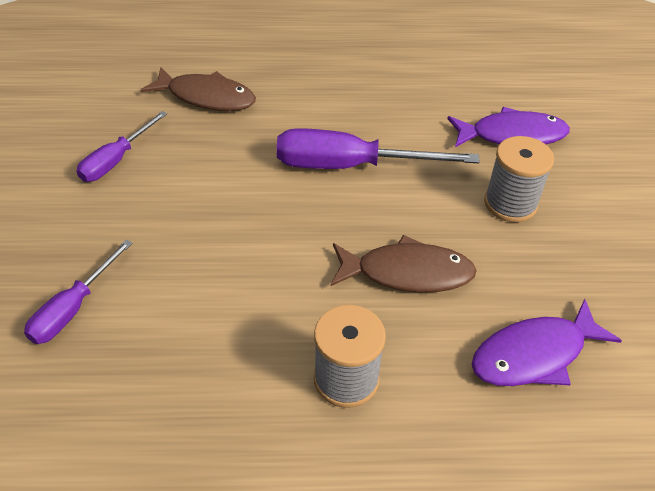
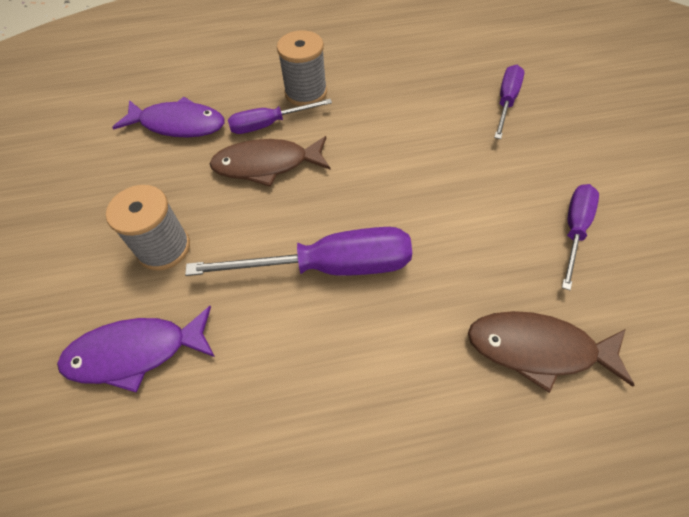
camera: 175 degrees right, 10 degrees up
(403, 331) = (269, 124): none -> purple screwdriver
(534, 354) = (178, 124): purple fish -> purple fish turned 45 degrees clockwise

